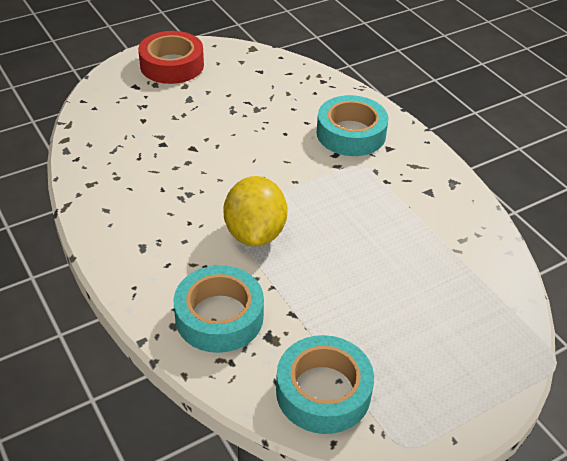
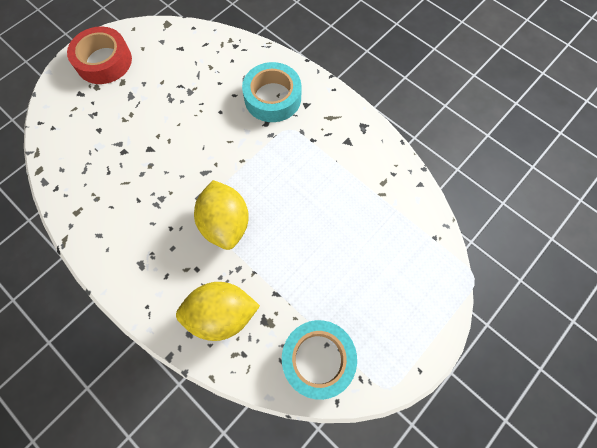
camera: 15 degrees left, 25 degrees up
(219, 316) = (222, 314): turquoise tape -> yellow lemon

